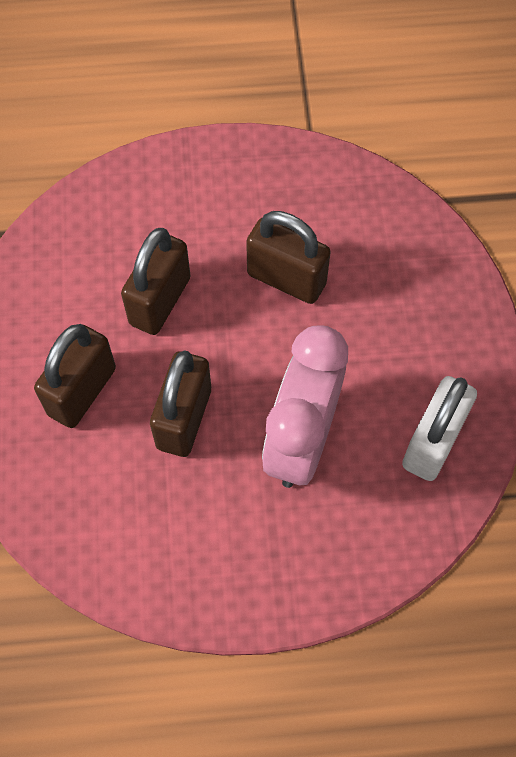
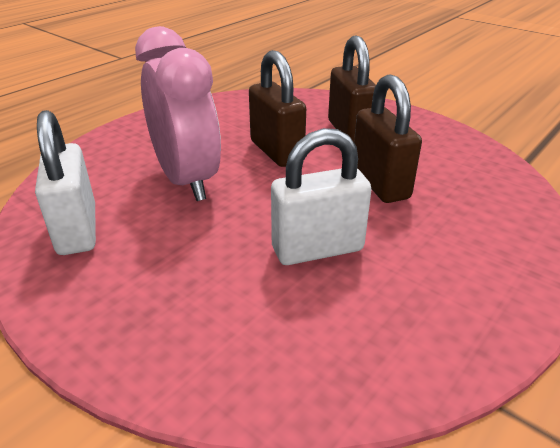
camera: 135 degrees right, 30 degrees down
(286, 279) = (317, 249): brown padlock -> white padlock

